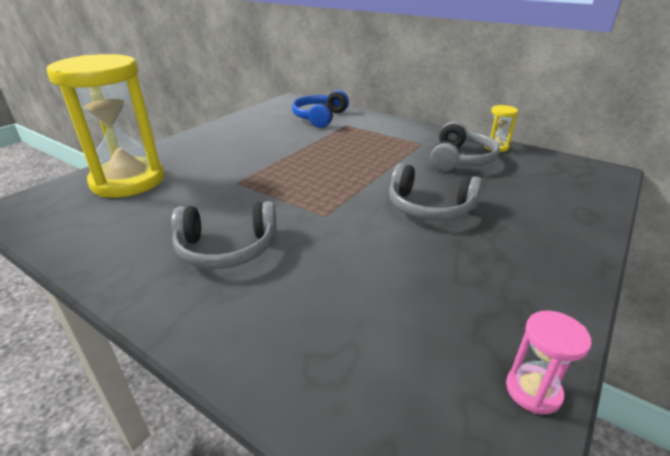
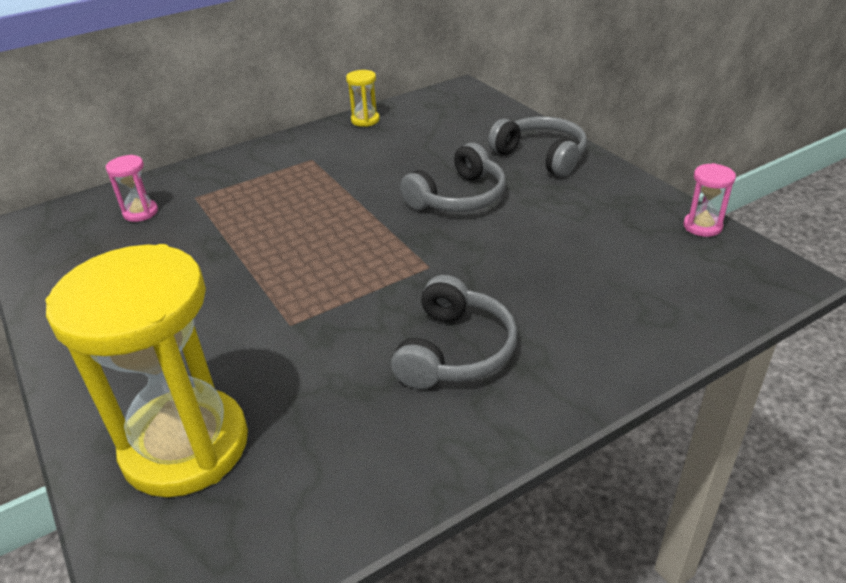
camera: 65 degrees left, 5 degrees up
(320, 117) = (140, 212): blue headphones -> pink hourglass
(460, 159) = (374, 149): grey headphones -> grey headphones (541, 156)

